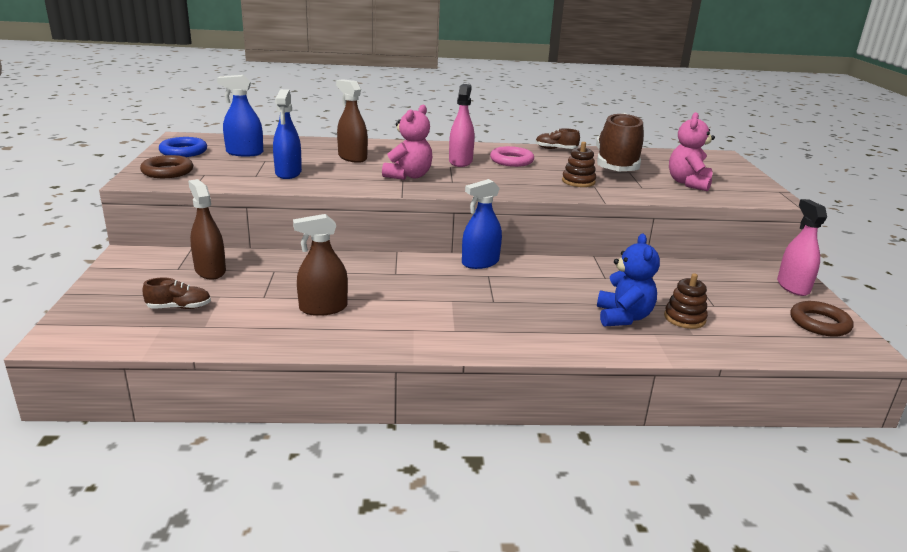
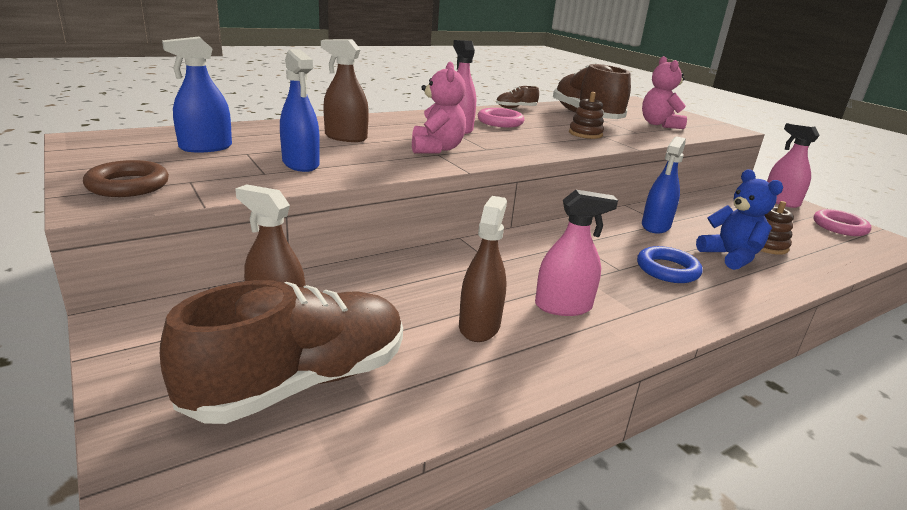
camera: 30 degrees left, 0 degrees up
(179, 307) = (300, 382): brown shoe -> brown shoe, size x2.41
(183, 151) = (113, 156): blue ring -> blue ring (667, 270)
(323, 308) = (479, 326): brown spray bottle -> brown spray bottle turned 150 degrees clockwise
(402, 313) = (563, 306): none -> pink spray bottle
(480, 262) = (551, 232): blue spray bottle -> blue spray bottle (655, 226)
(819, 323) = (839, 227): brown ring -> pink ring

